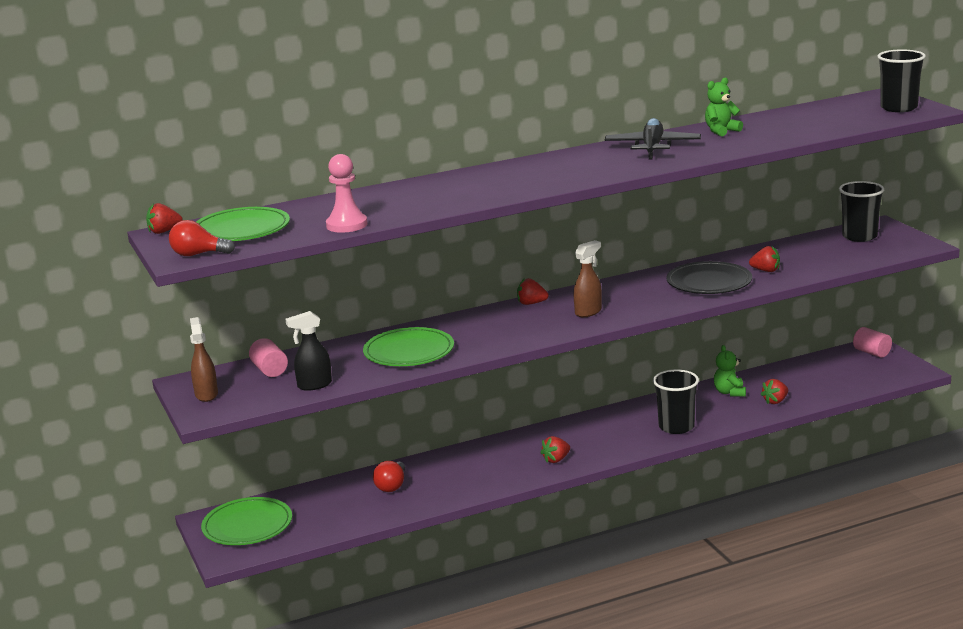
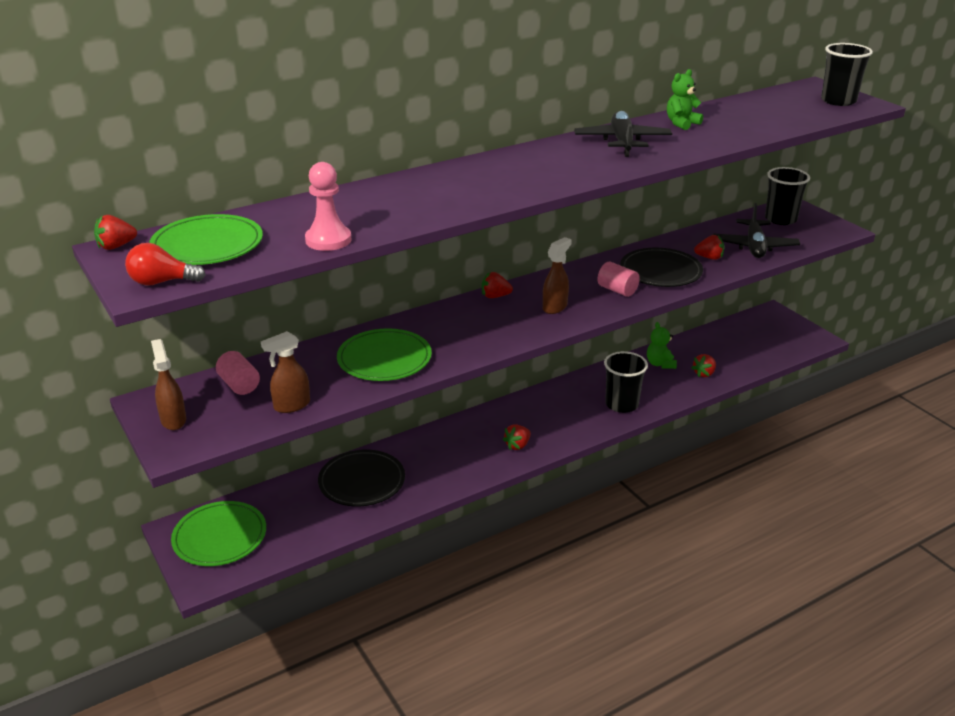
camera: 10 degrees left, 10 degrees up
(314, 385) = (291, 406): black spray bottle -> brown spray bottle
(392, 486) = (362, 481): red light bulb -> black plate
(819, 261) = (754, 246): none -> black plane
(872, 352) = (773, 319): pink cylinder -> pink cylinder (617, 290)

